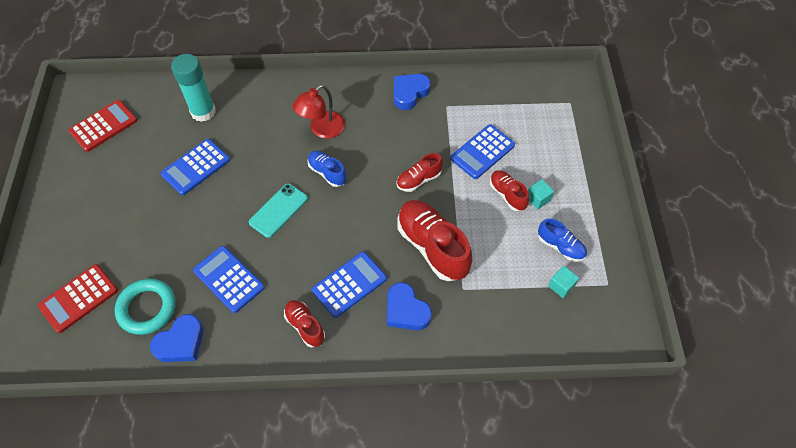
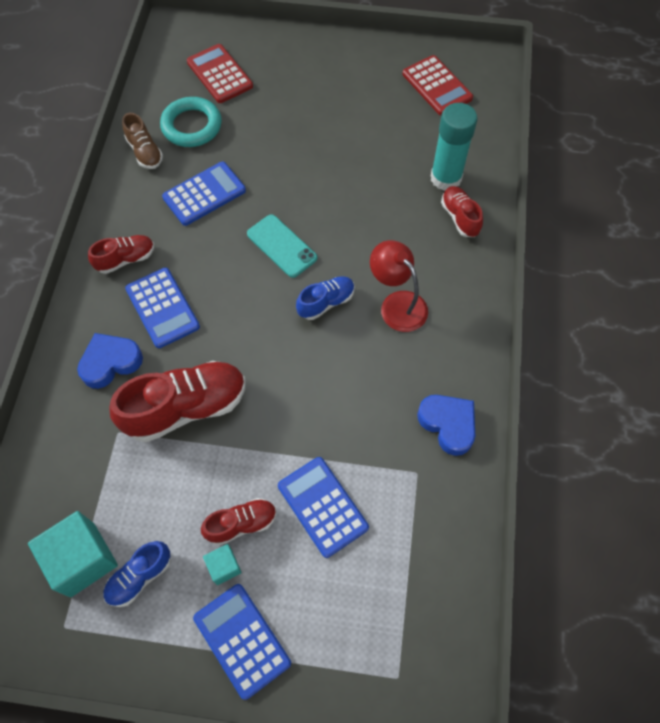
camera: 100 degrees right, 5 degrees up
(181, 342) = (145, 152): blue heart -> brown shoe
(196, 167) = (361, 169): blue calculator -> blue calculator (242, 640)
(418, 180) = (292, 410): red shoe -> red shoe (460, 217)
(561, 286) = (82, 559): turquoise cube -> turquoise cube, size x1.99

